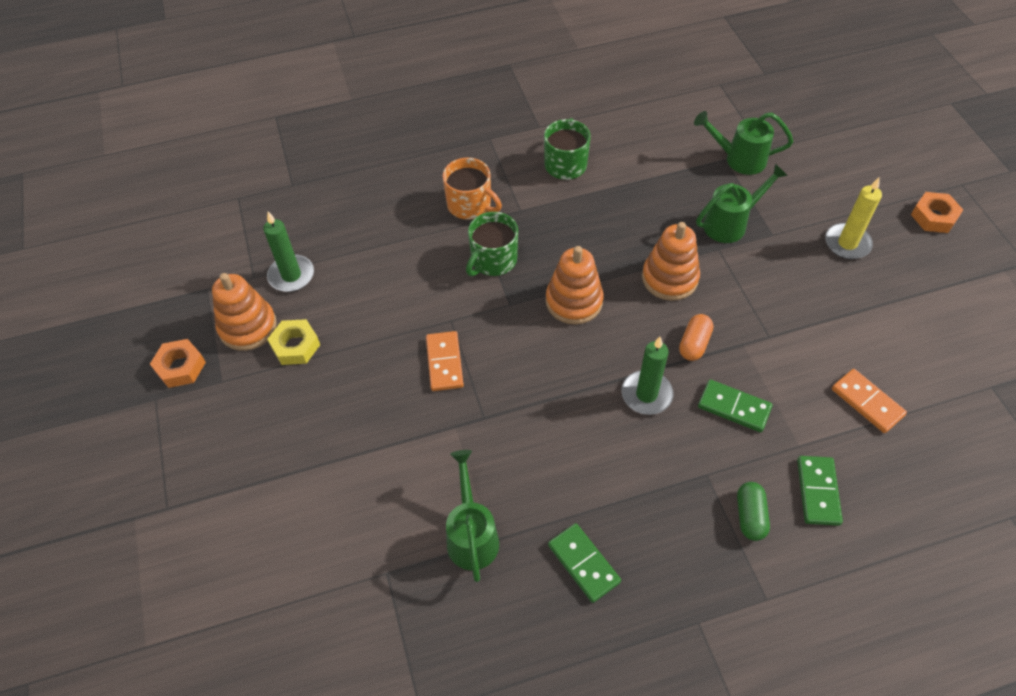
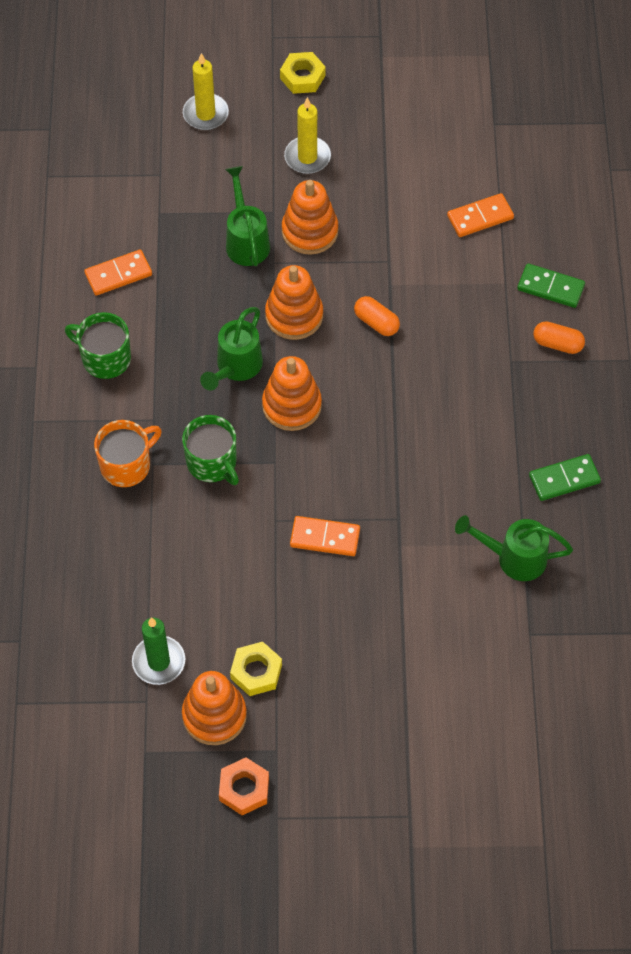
camera: 75 degrees left, 5 degrees up
(646, 394) = (417, 379): green candle -> none
(650, 151) = (118, 274): none -> orange domino
(734, 407) = (453, 316): green domino -> none
(739, 159) = (164, 201): green watering can -> green watering can (236, 367)
(750, 516) = (557, 344): green capsule -> orange capsule
(767, 266) = (310, 231): none -> orange stacking toy
(845, 161) = (205, 114): none -> yellow candle
(934, 217) = (302, 77): orange nut -> yellow nut

